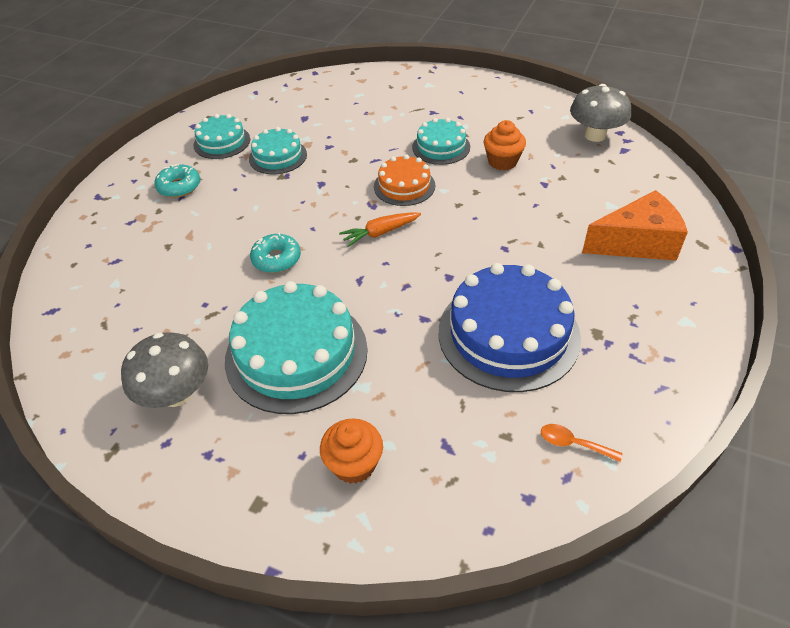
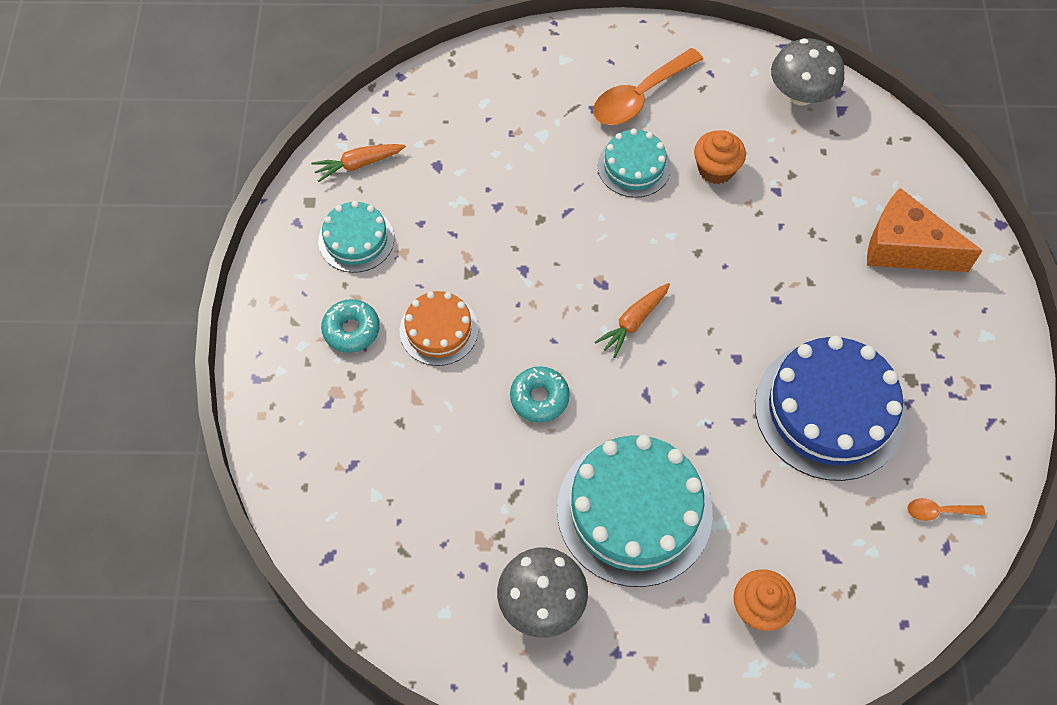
camera: 25 degrees left, 15 degrees up
(254, 107) = (358, 164): none -> orange carrot
(278, 156) = (444, 242): turquoise cake -> none
(404, 186) = (623, 243): orange cake -> orange cake (439, 330)
(470, 112) = (639, 96): none -> orange spoon
(637, 243) = (905, 248): orange cheese -> orange cheese turned 120 degrees counterclockwise

